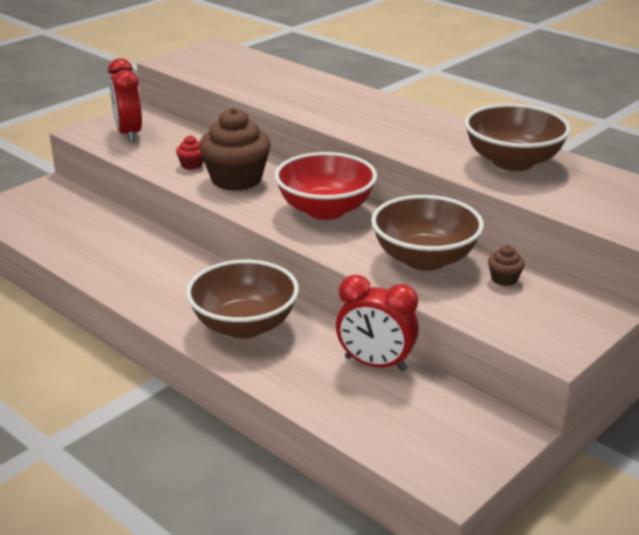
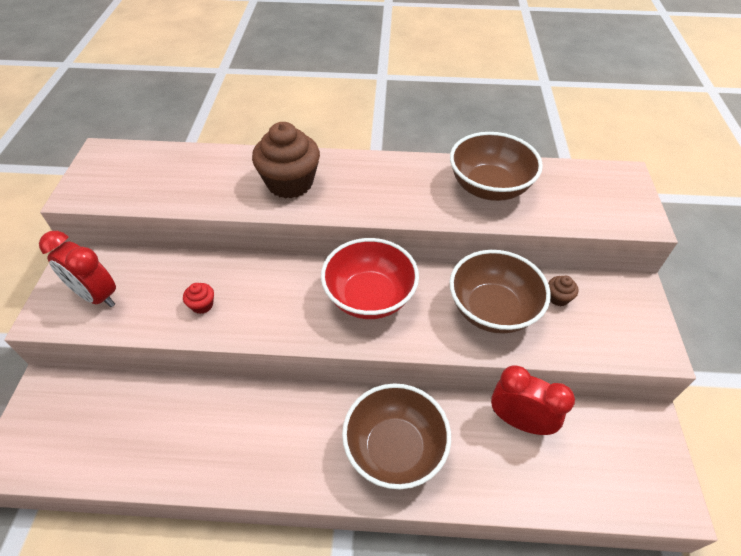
camera: 40 degrees left, 20 degrees up
(236, 179) = (261, 301): brown cupcake -> brown cupcake (290, 183)
(375, 364) = (519, 421): red clock -> red clock turned 135 degrees counterclockwise

